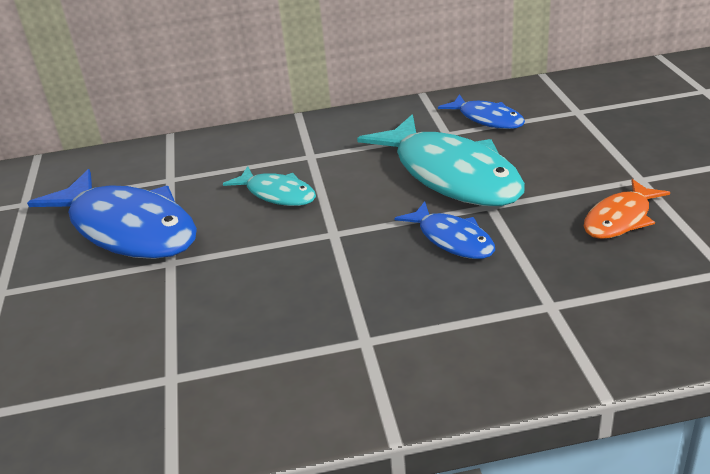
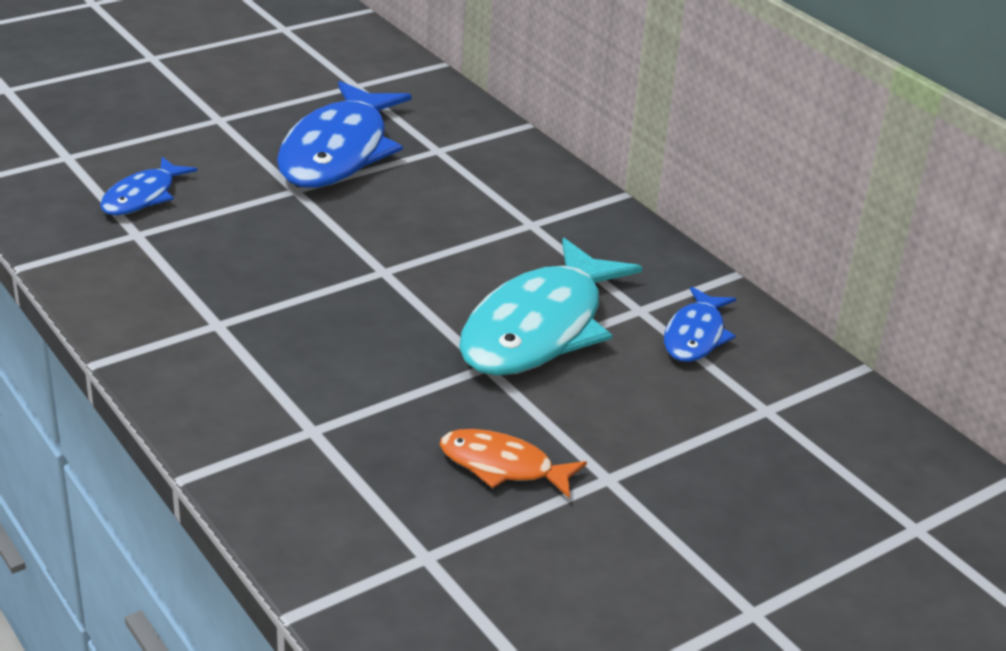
camera: 60 degrees right, 0 degrees up
(277, 194) = (440, 220): turquoise fish -> none
(452, 239) = (405, 349): blue fish -> blue fish (142, 197)

